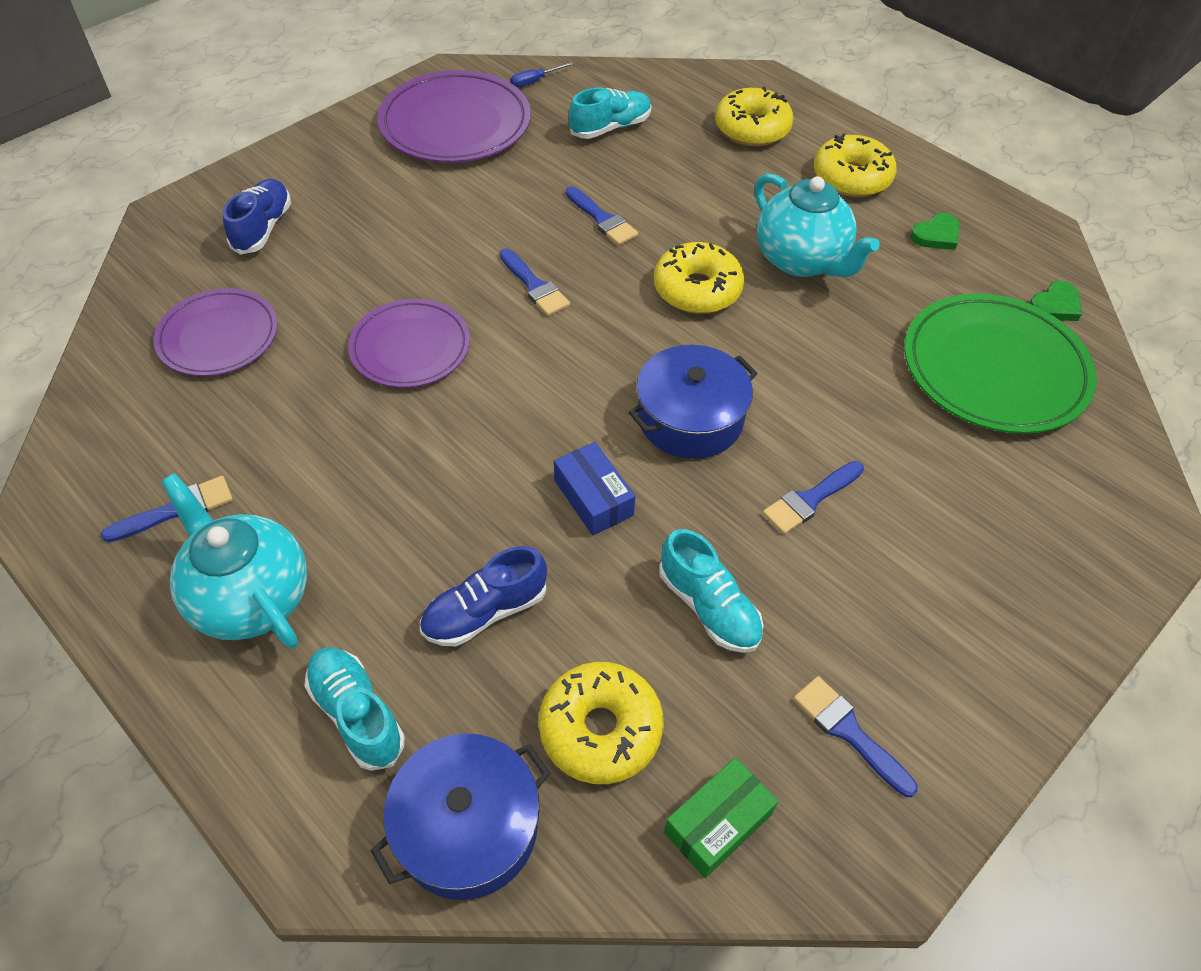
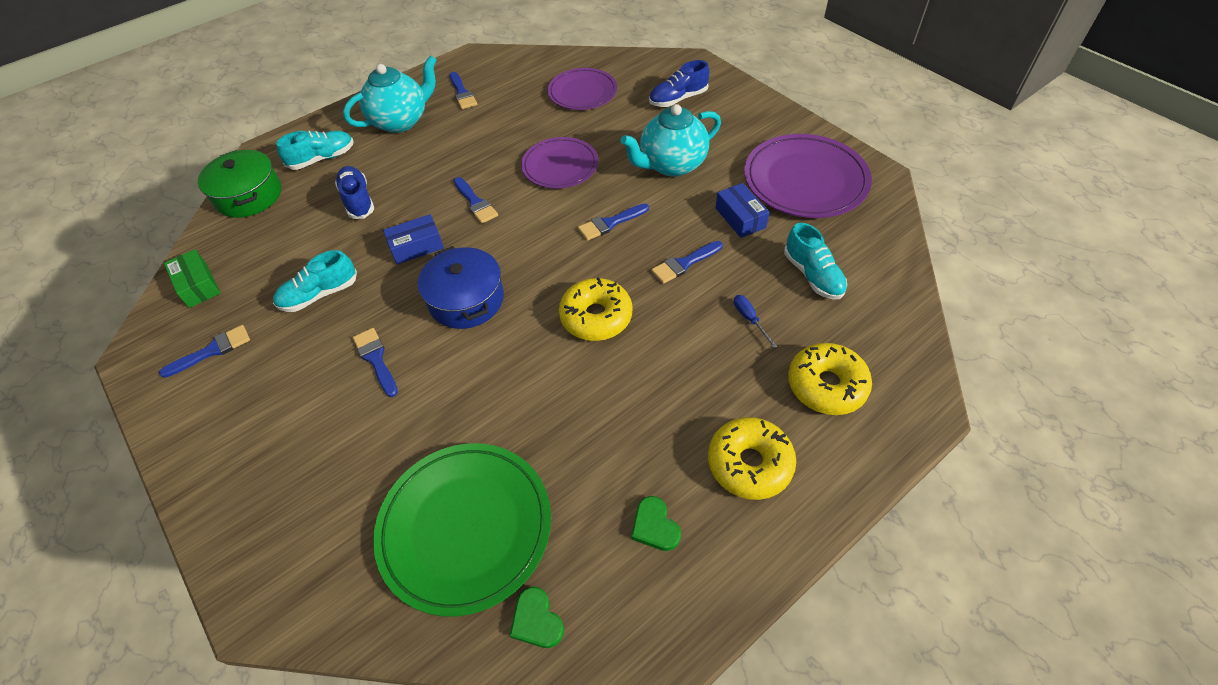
camera: 100 degrees right, 0 degrees up
(263, 228) = (678, 99): blue shoe -> blue shoe turned 135 degrees clockwise
(467, 827) = (249, 196): blue pot -> green pot
(493, 439) = (475, 203): none -> blue brush
(522, 175) = (740, 218): none -> blue box
(535, 81) = (877, 227): blue screwdriver -> blue screwdriver (749, 319)
(600, 729) = (270, 243): yellow donut -> none
(801, 260) = (625, 396): turquoise teapot -> turquoise teapot (671, 165)

